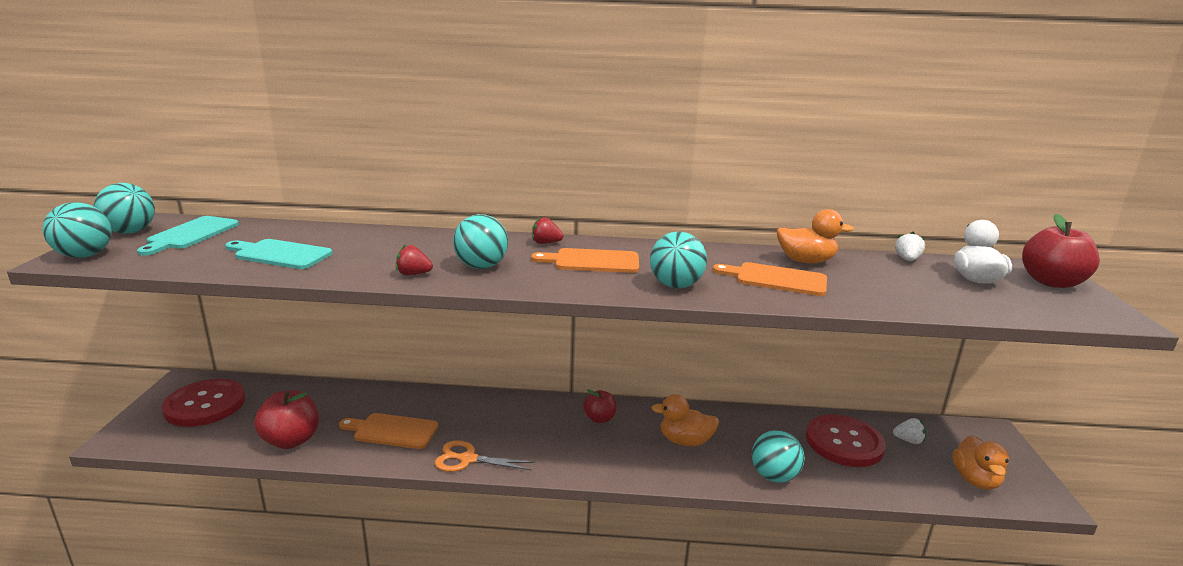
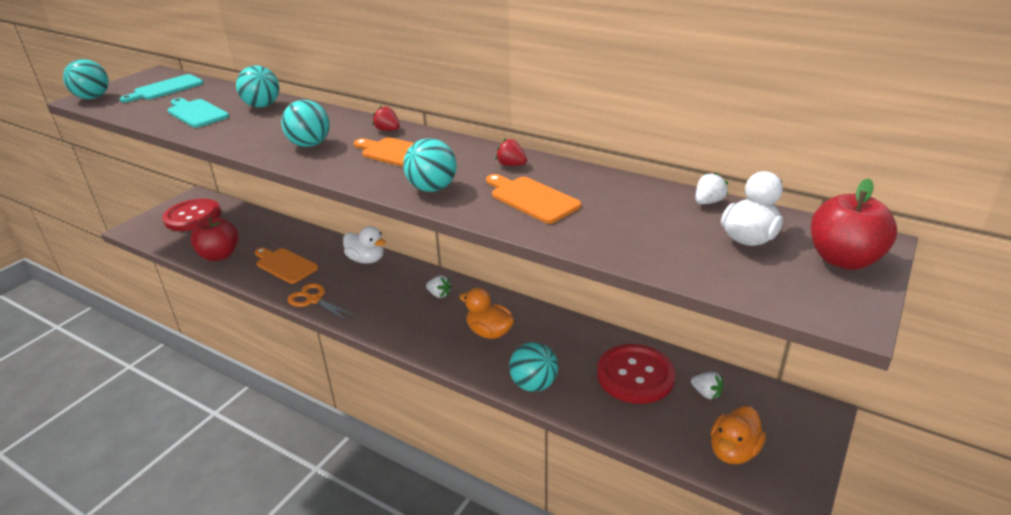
camera: 30 degrees right, 10 degrees up
(130, 232) = (136, 82): turquoise ball -> turquoise ball (262, 106)
(413, 274) = (256, 143): red strawberry -> red strawberry (511, 165)
(486, 403) = (366, 259): none -> white duck
(599, 419) = (439, 294): red apple -> white strawberry
(805, 261) = (592, 185): orange duck -> none

